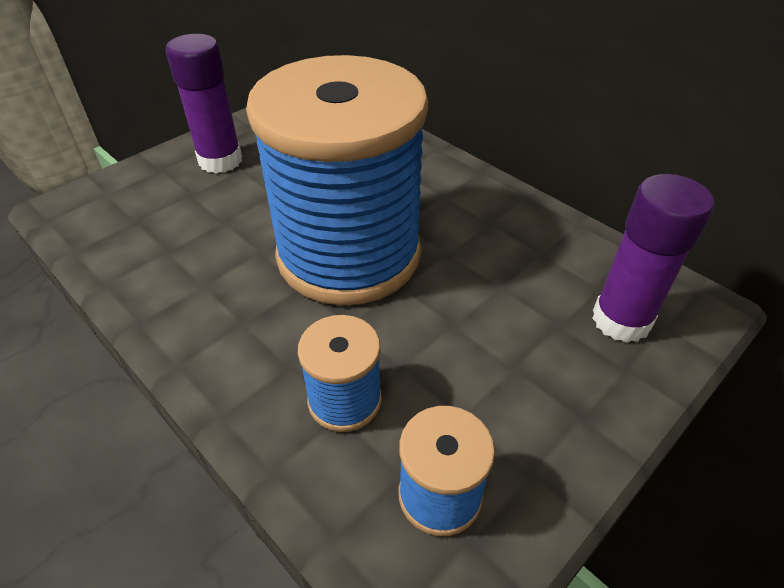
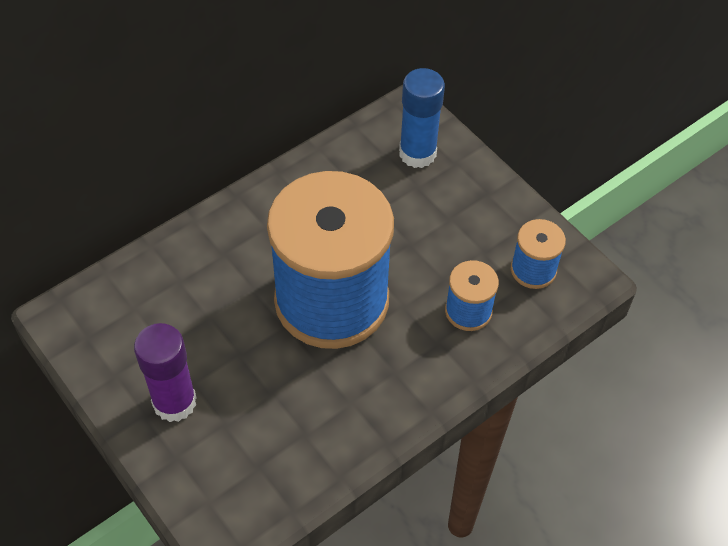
camera: 85 degrees left, 10 degrees up
(621, 320) = (417, 153): purple glue stick -> blue glue stick

